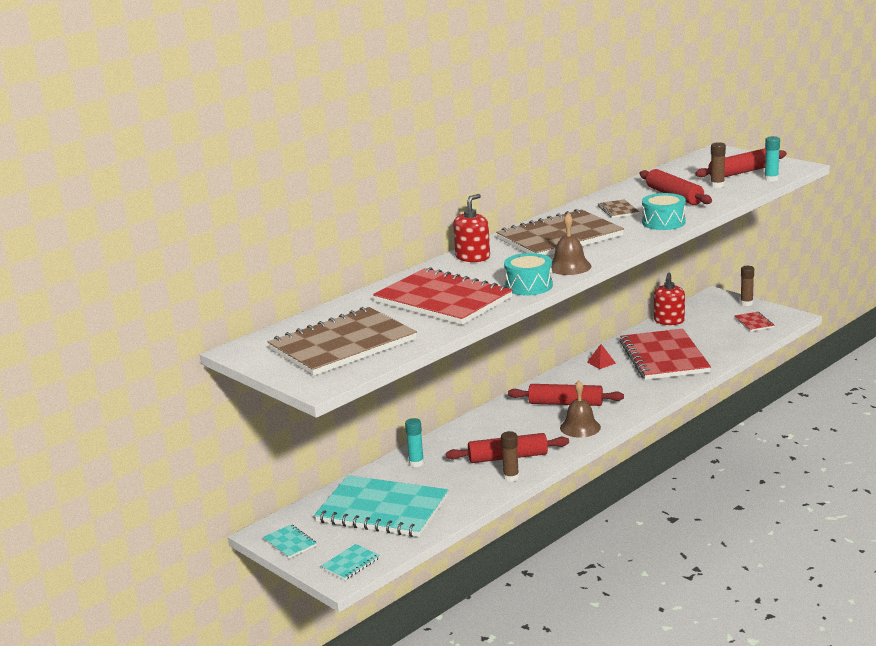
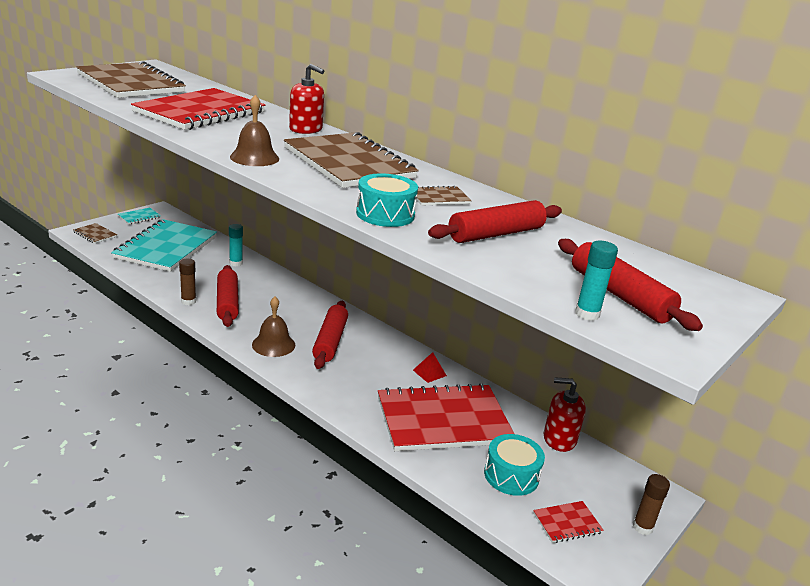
camera: 80 degrees right, 5 degrees up
(350, 563) = (95, 234): turquoise notebook -> brown notebook
(529, 286) = (211, 139): turquoise drum -> turquoise drum (511, 475)
(717, 185) = (547, 268): brown glue stick -> none

